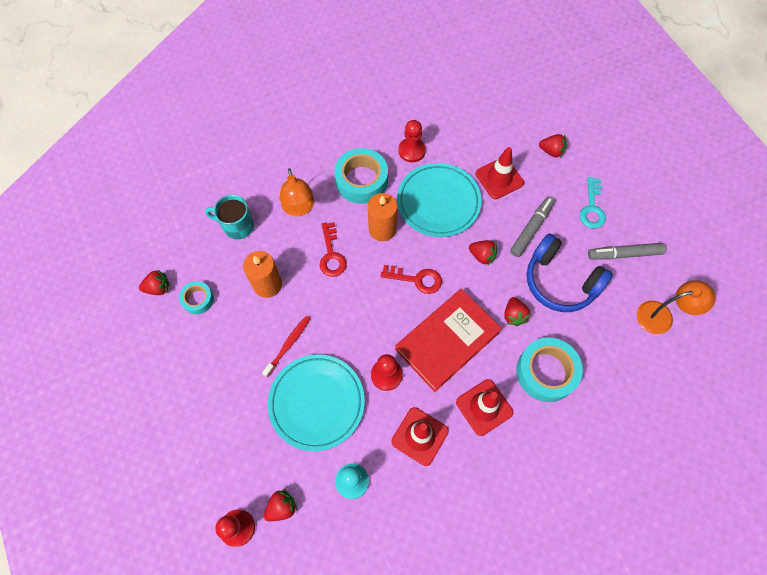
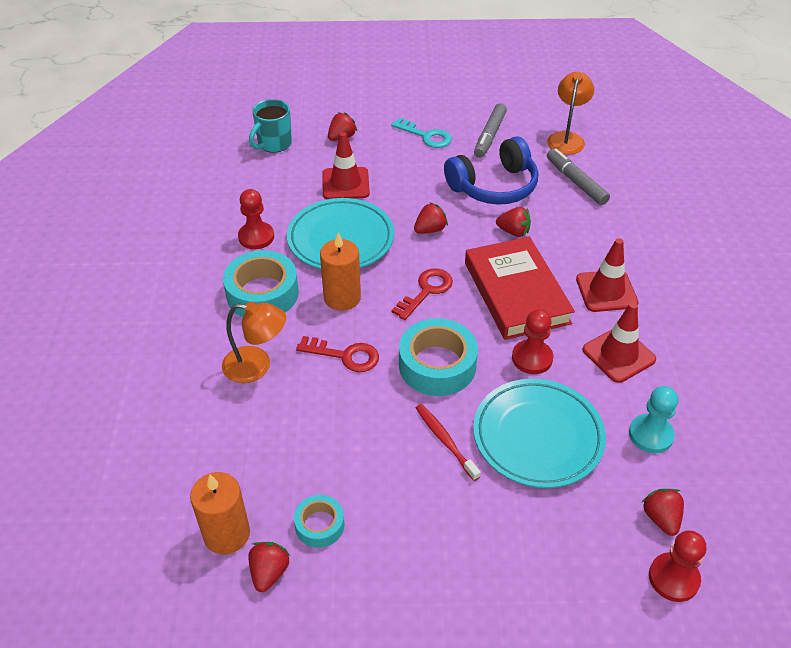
camera: 65 degrees left, 20 degrees down
(237, 226) = (235, 442): turquoise mug -> turquoise mug (274, 144)
(267, 284) = (346, 435): orange candle -> orange candle (226, 534)
(531, 229) = (422, 183): grey marker -> grey marker (576, 182)
(546, 372) = (588, 232): turquoise tape -> turquoise tape (437, 365)

